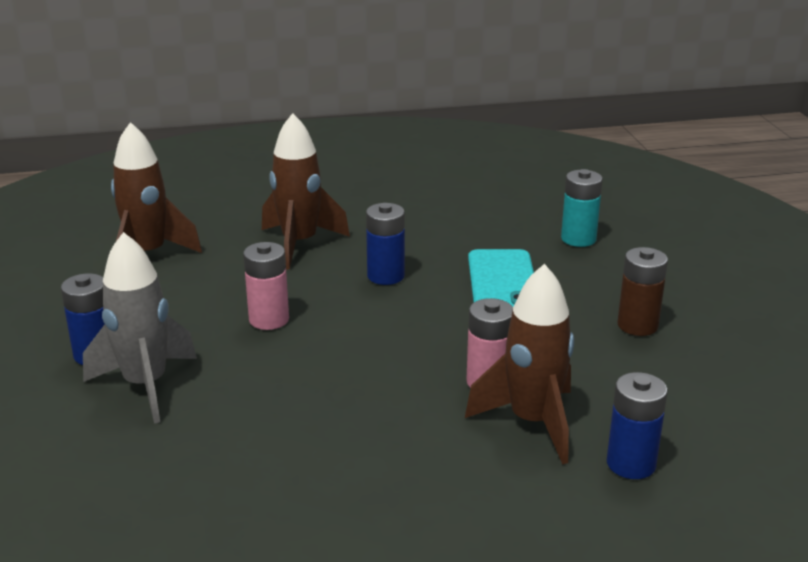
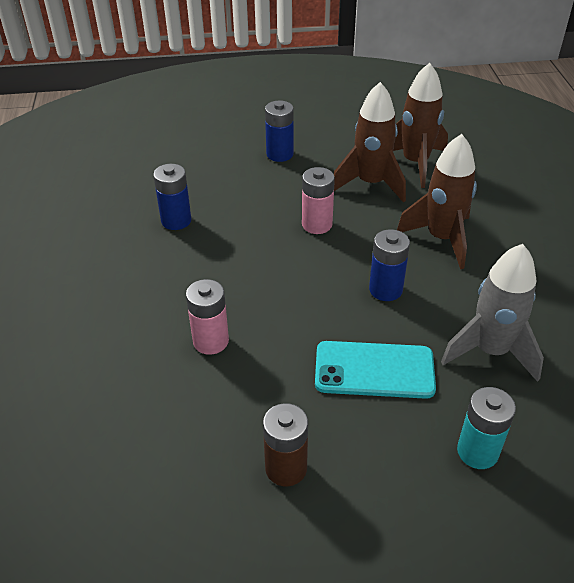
camera: 95 degrees right, 15 degrees up
(145, 385) = (241, 176): grey rocket -> grey rocket (490, 351)
(532, 422) = (151, 362): brown rocket -> brown rocket (370, 184)
(631, 464) = (82, 415): blue battery -> blue battery (176, 220)

